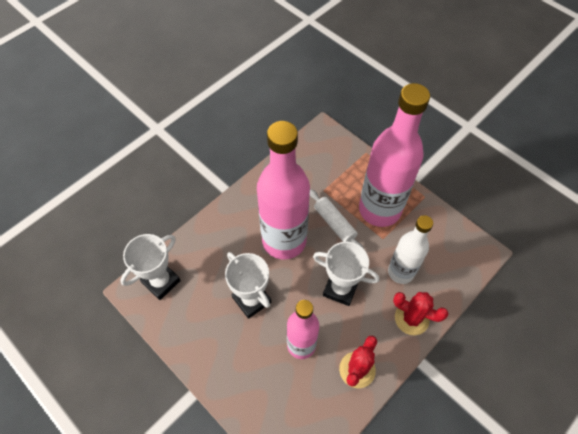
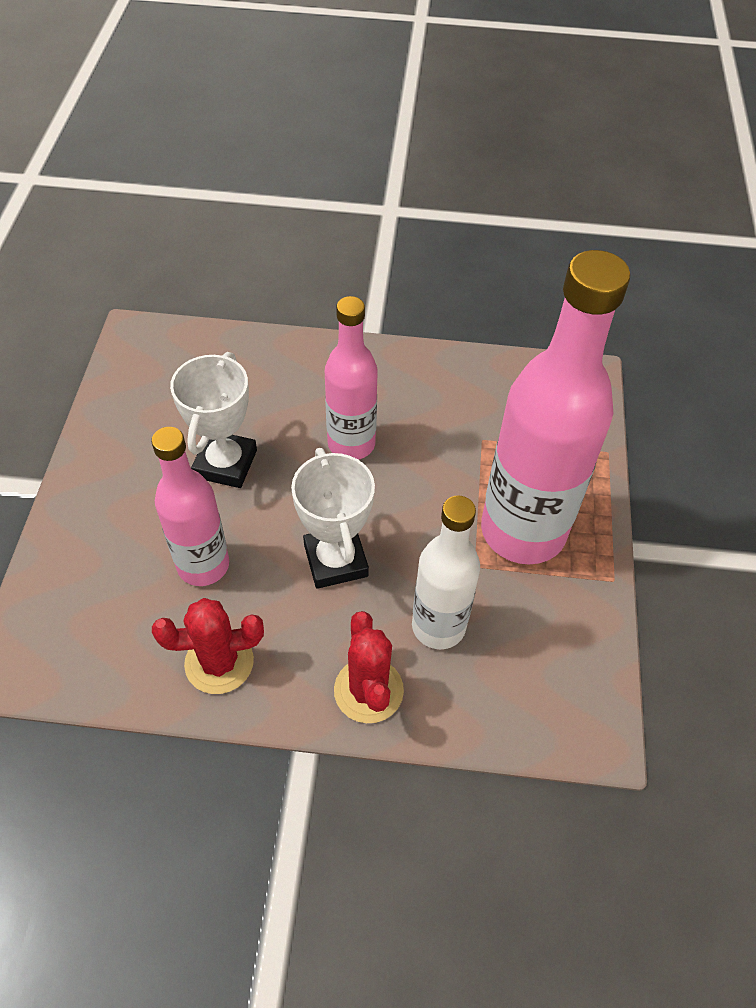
camera: 50 degrees right, 5 degrees down
(161, 281) = (170, 353): white trophy -> none
(284, 241) = (351, 444): pink bottle -> pink bottle, size x0.59
(334, 224) = (439, 487): white rolling pin -> none

